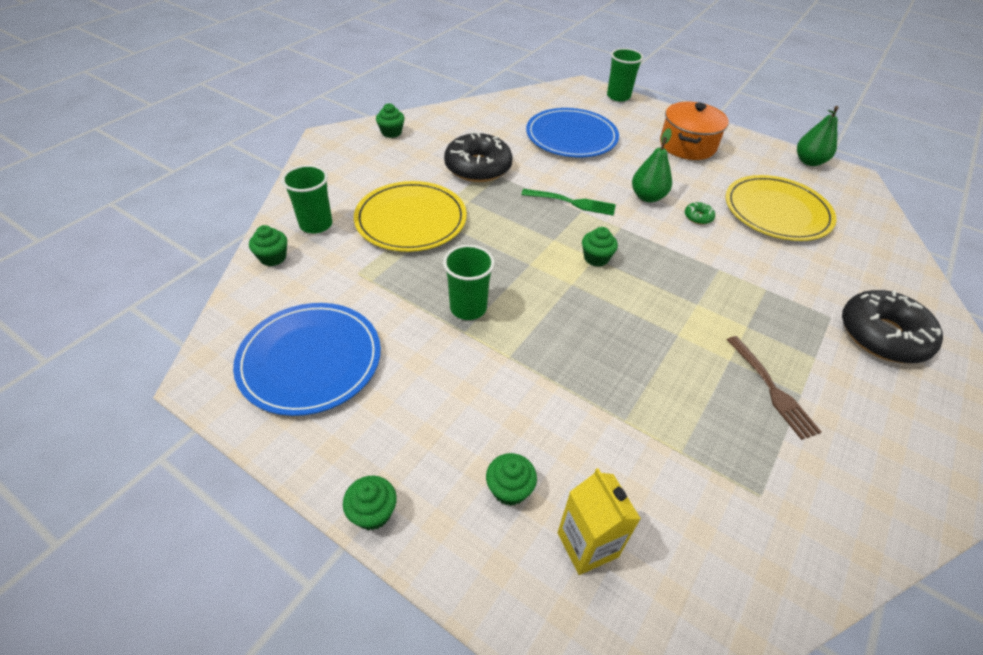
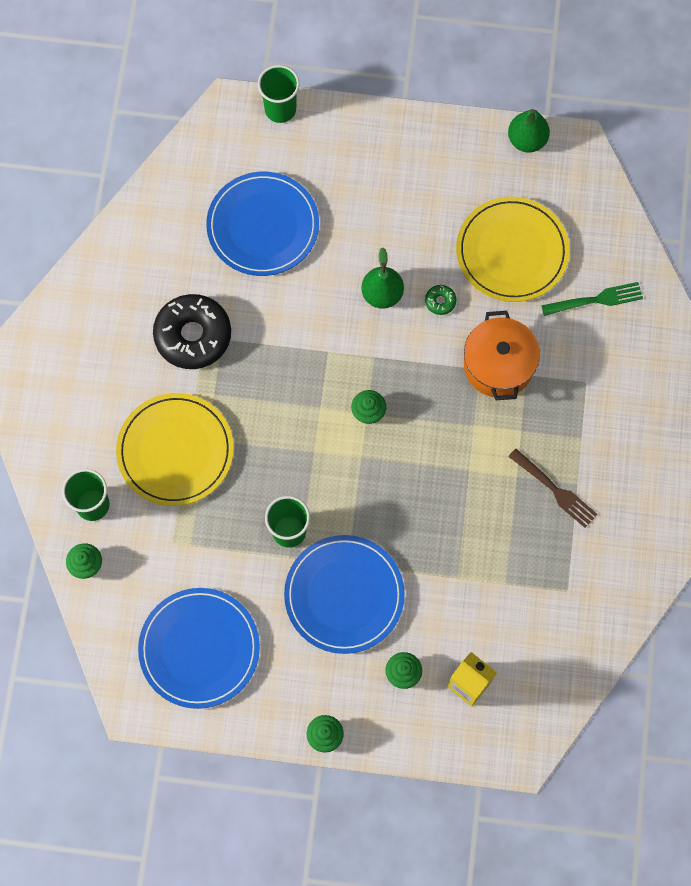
camera: 25 degrees left, 25 degrees up
(391, 132) = (66, 324): green cupcake -> none
(488, 381) = (344, 595): none -> blue plate
(571, 202) = (312, 343): green fork -> green fork (595, 300)
(687, 145) = (392, 176): orange pot -> orange pot (498, 365)
(882, 335) = (630, 383): black donut -> none

